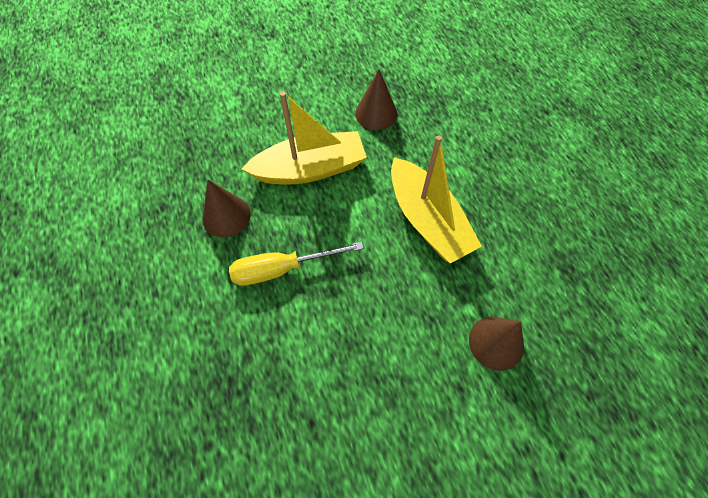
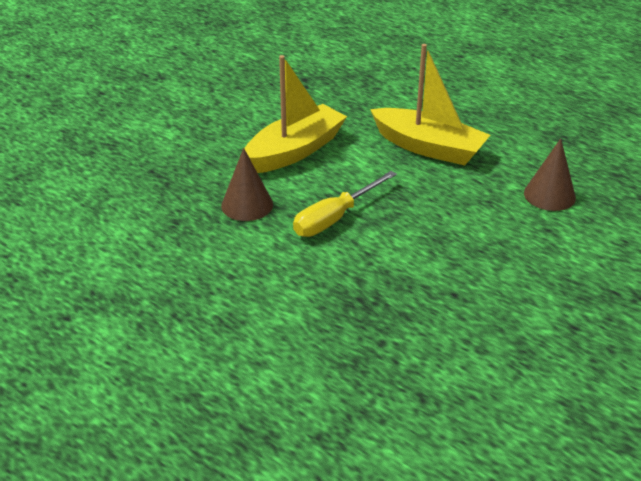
camera: 30 degrees left, 25 degrees down
(376, 113) = (318, 99): brown cone -> none

